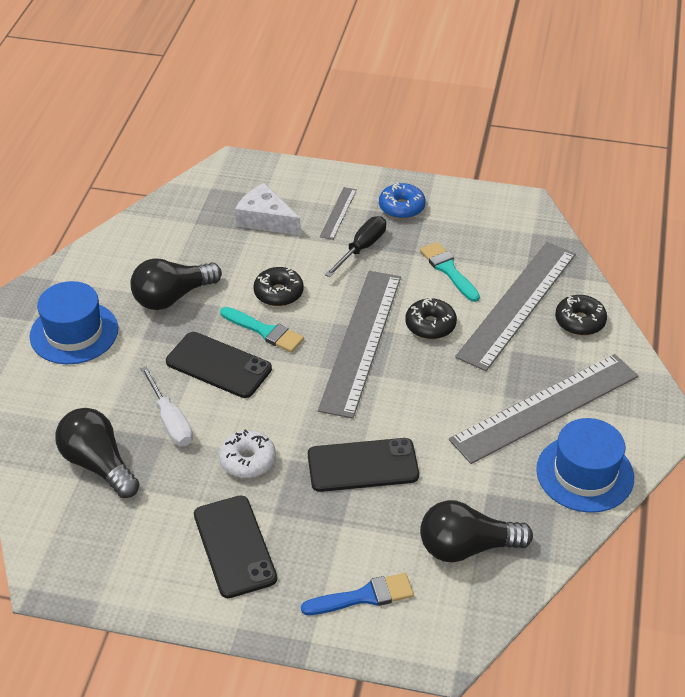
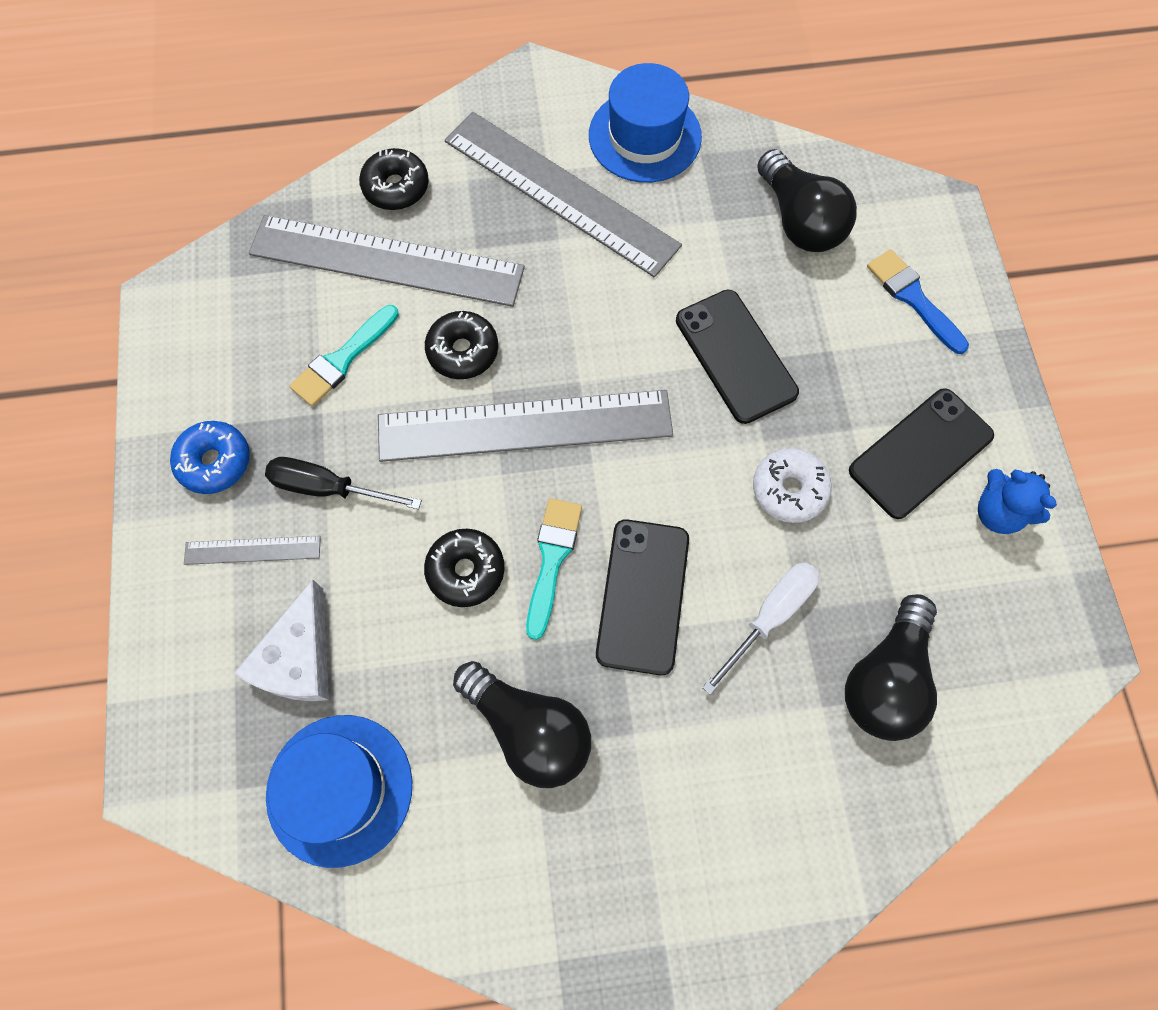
camera: 110 degrees left, 25 degrees up
(74, 332) = (663, 851): blue hat -> blue hat (339, 789)
(166, 574) = (997, 512): none -> blue teddy bear

